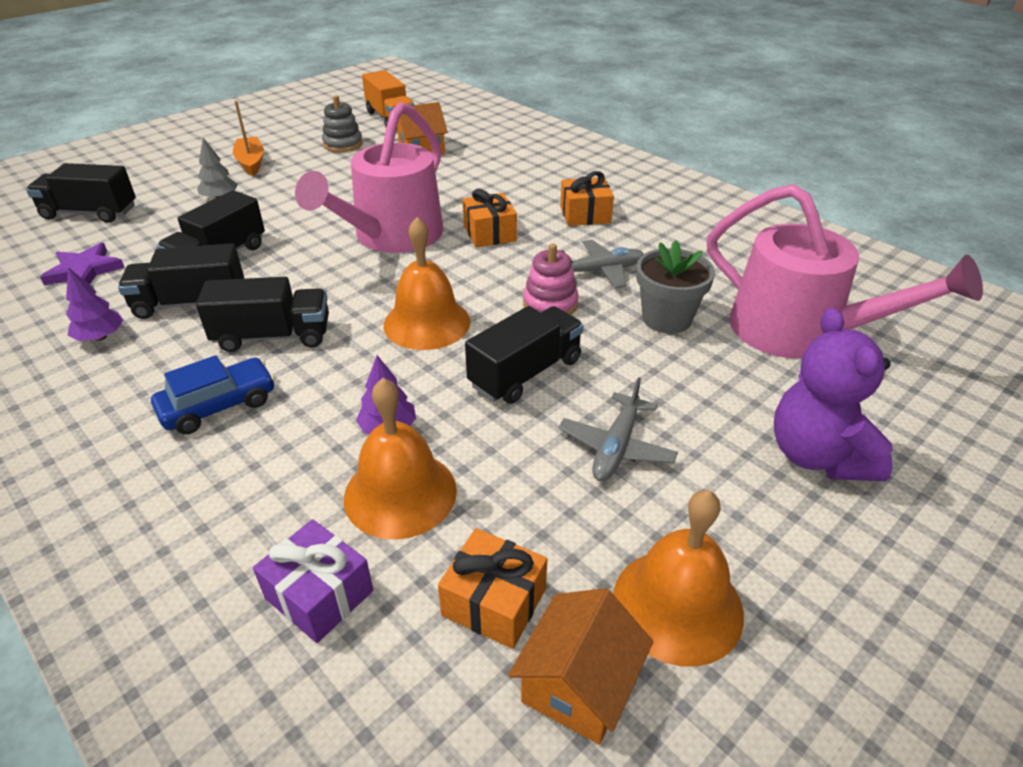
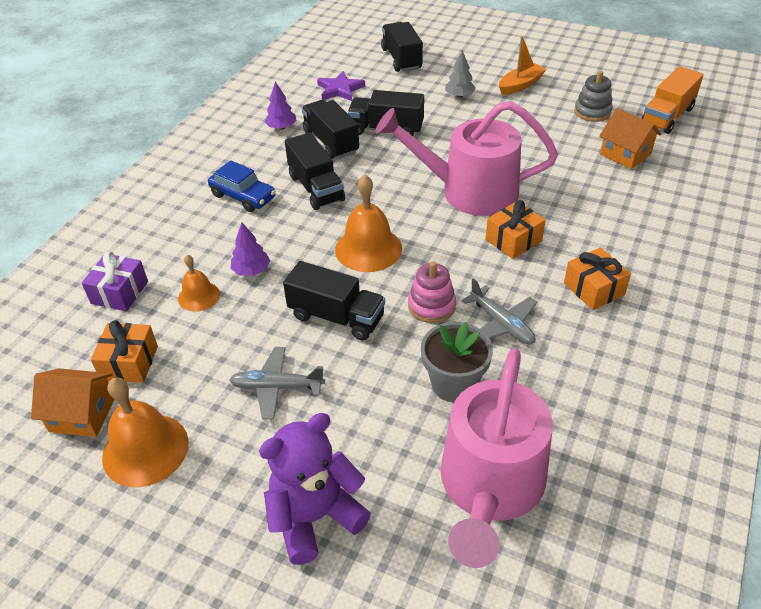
camera: 70 degrees right, 5 degrees up
(400, 493) = (199, 296): orange bell -> orange bell, size x0.59

